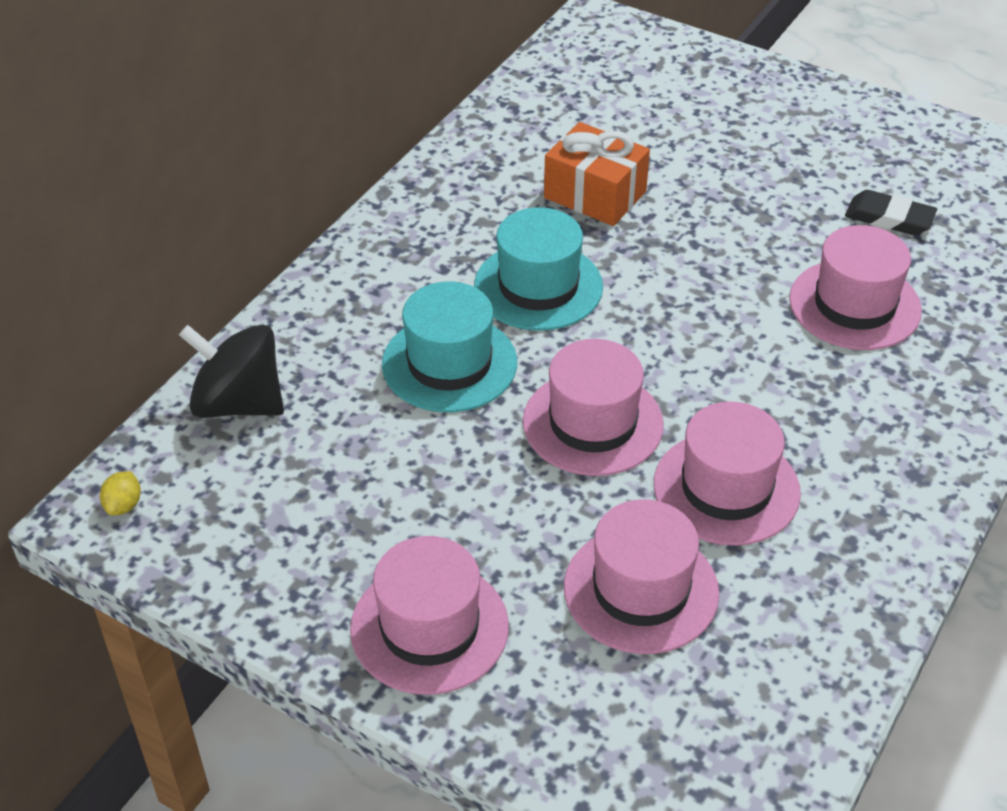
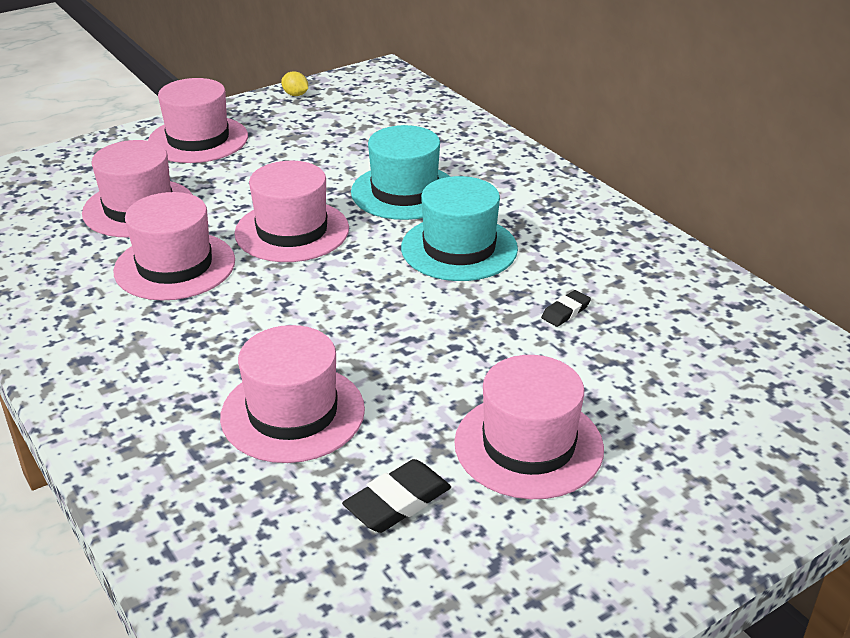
camera: 115 degrees right, 10 degrees down
(123, 505) = (380, 79): yellow lemon -> yellow lemon (295, 95)
(238, 403) = (432, 118): black spinning top -> none
(595, 194) = (565, 312): orange gift -> black eraser
(778, 174) = (528, 445): none -> pink hat

